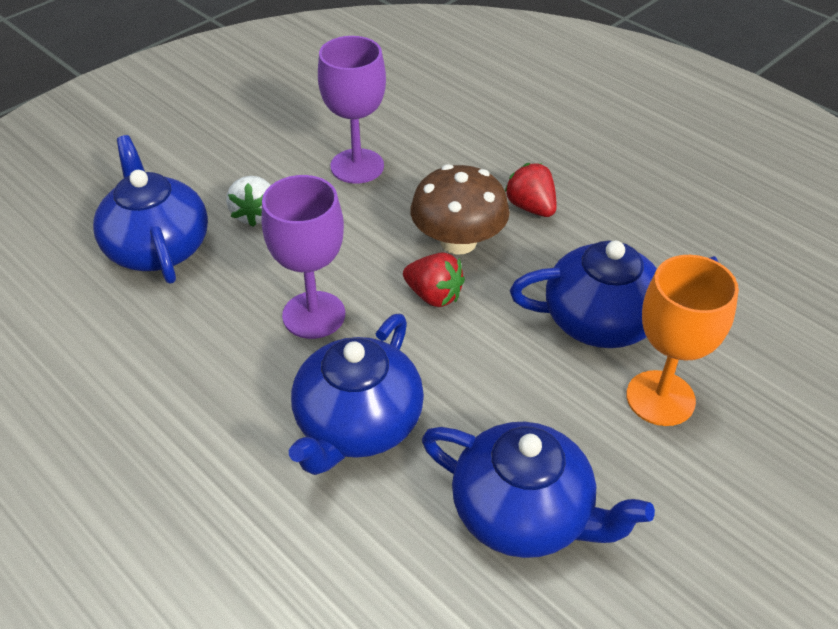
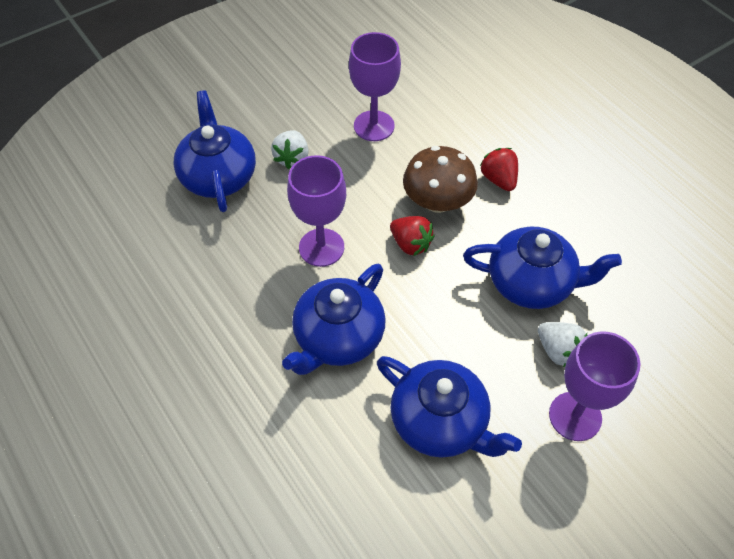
camera: 10 degrees right, 10 degrees up
(660, 398) = (558, 351): orange goblet -> white strawberry
(705, 477) = (575, 416): none -> purple goblet

